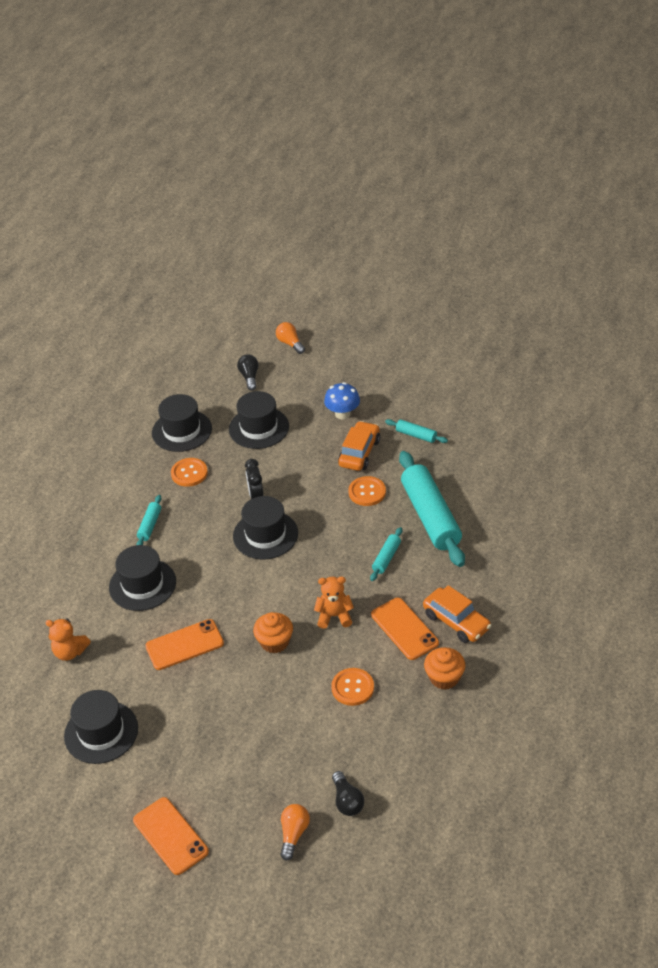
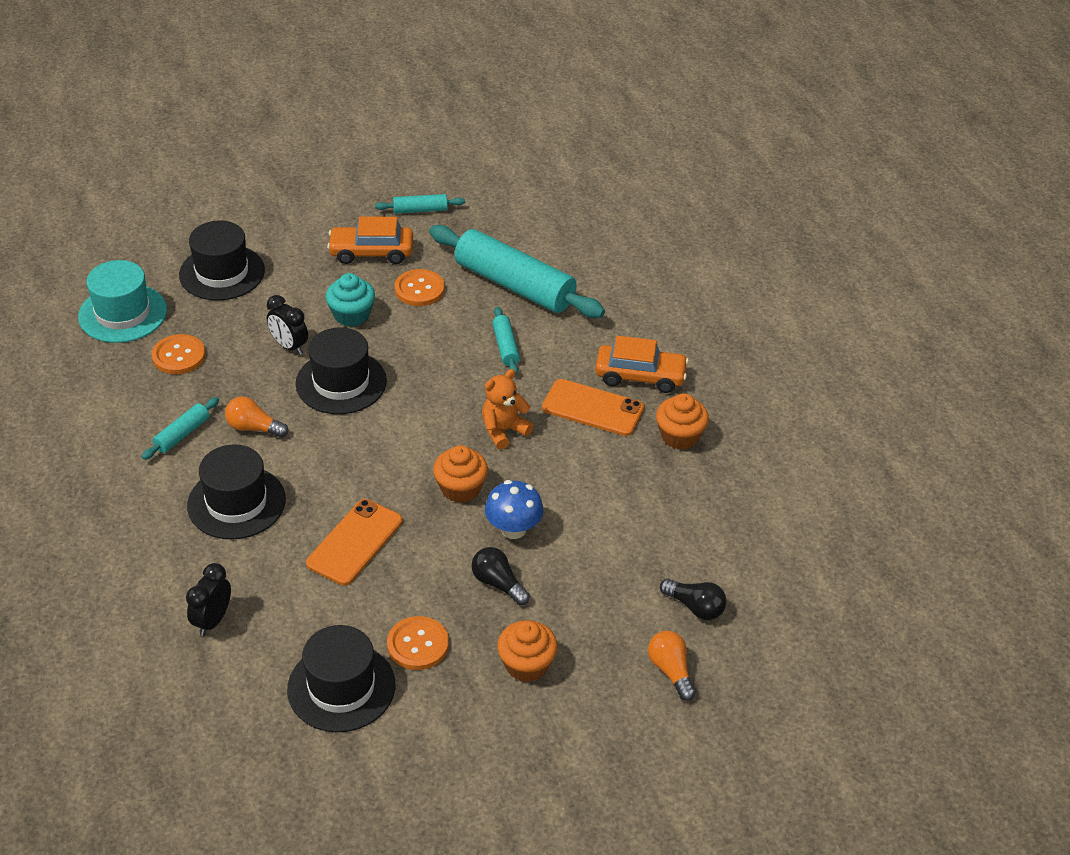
camera: 40 degrees left, 0 degrees up
(70, 652) = (212, 620): orange teddy bear -> black clock
(149, 525) = (182, 434): turquoise rolling pin -> turquoise rolling pin turned 60 degrees clockwise
(170, 836) = (535, 750): orange phone -> none
(182, 431) = (123, 313): black hat -> turquoise hat
(213, 779) = (526, 665): none -> orange cupcake
(249, 377) = (156, 222): black light bulb -> black light bulb (498, 584)
(290, 343) = (174, 168): orange light bulb -> orange light bulb (254, 428)
(310, 491) = (351, 315): none -> turquoise cupcake
(342, 414) = (312, 220): blue mushroom -> blue mushroom (513, 529)
(352, 688) = (593, 493): orange button -> orange button (418, 645)
(359, 453) = (371, 252): orange car -> orange car turned 75 degrees counterclockwise

